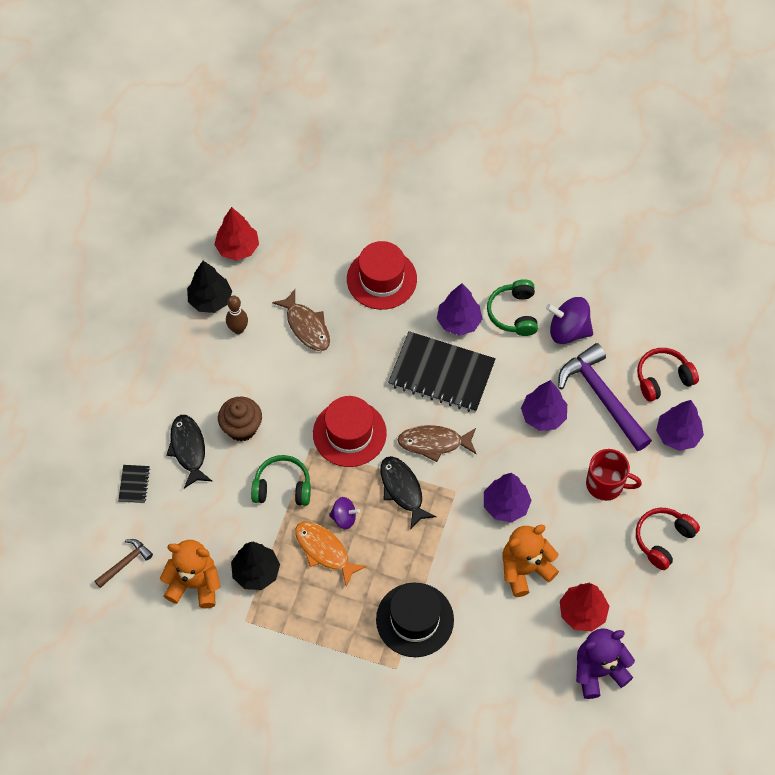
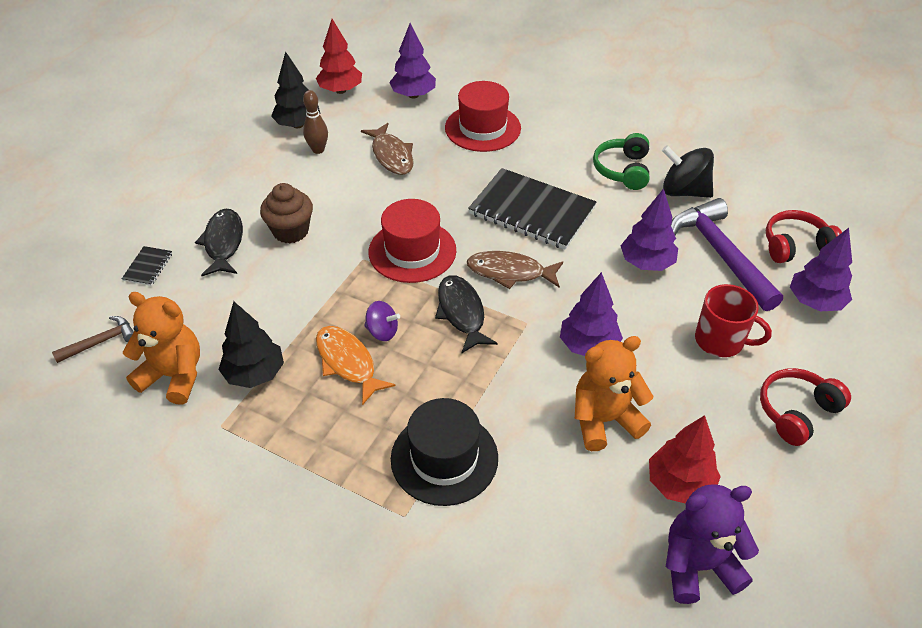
camera: 10 degrees right, 15 degrees down
(282, 487) = (318, 292): green headphones -> none
(459, 322) = (559, 170): purple tree -> purple tree (413, 95)
(568, 330) = (684, 191): purple spinning top -> black spinning top

